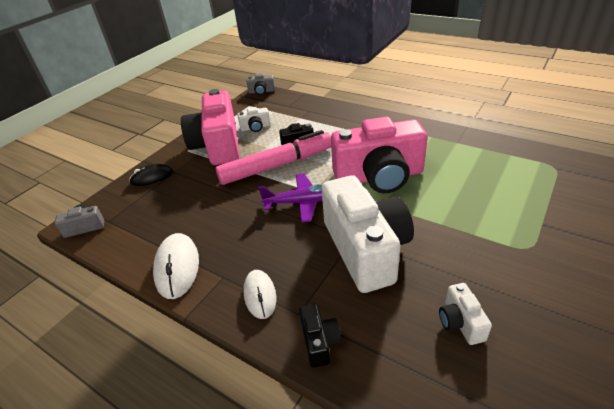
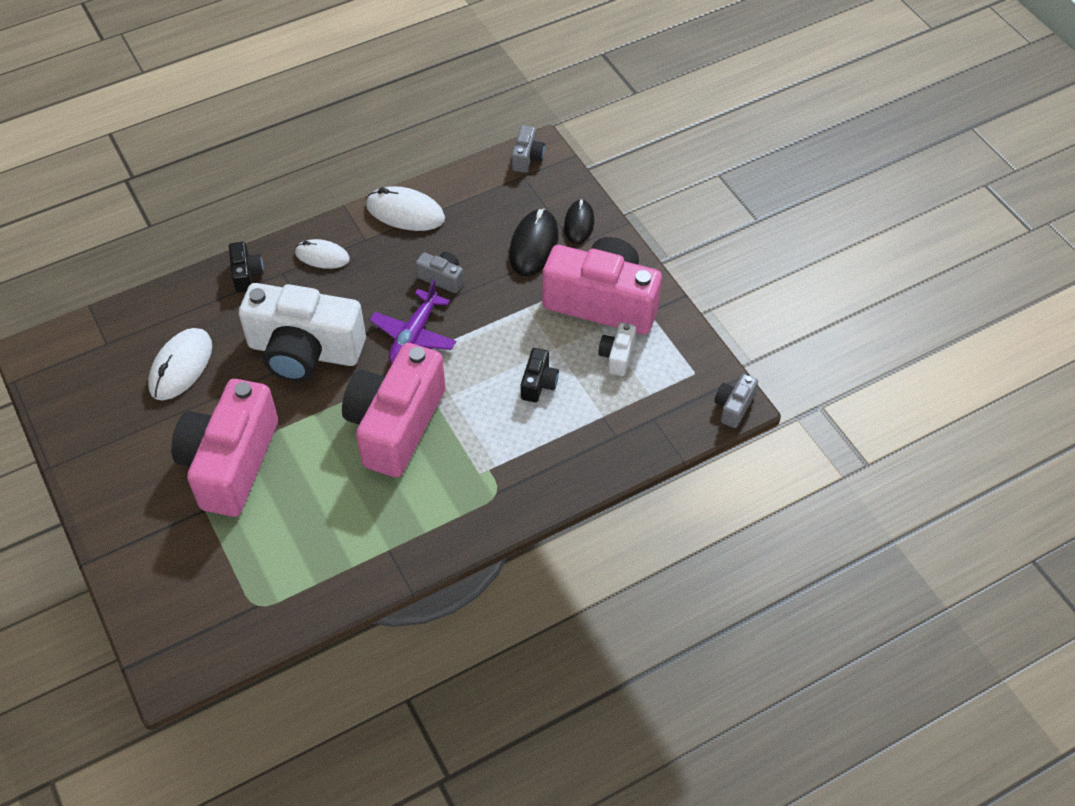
camera: 115 degrees right, 15 degrees up
(182, 187) = (534, 245): none -> black mouse
(239, 213) = (442, 278): none -> grey camera
(277, 165) = (502, 342): pink marker -> none
(319, 342) = (246, 274): black camera -> black camera turned 120 degrees counterclockwise
(460, 322) = (181, 366): white camera -> white mouse
(495, 232) = (230, 463): none -> pink camera

